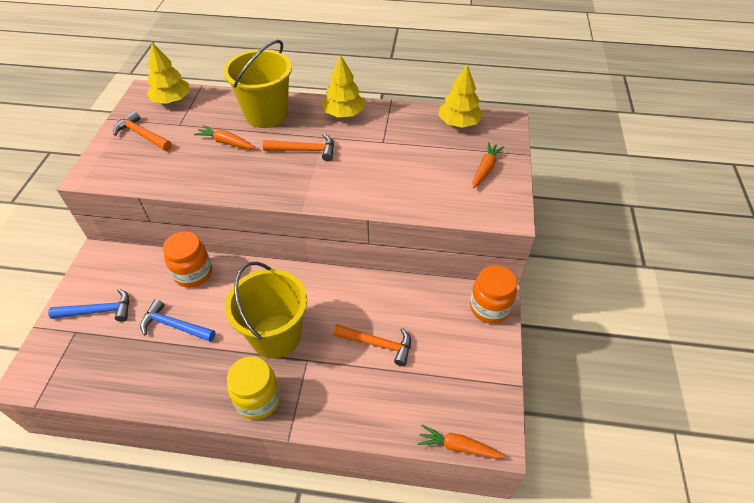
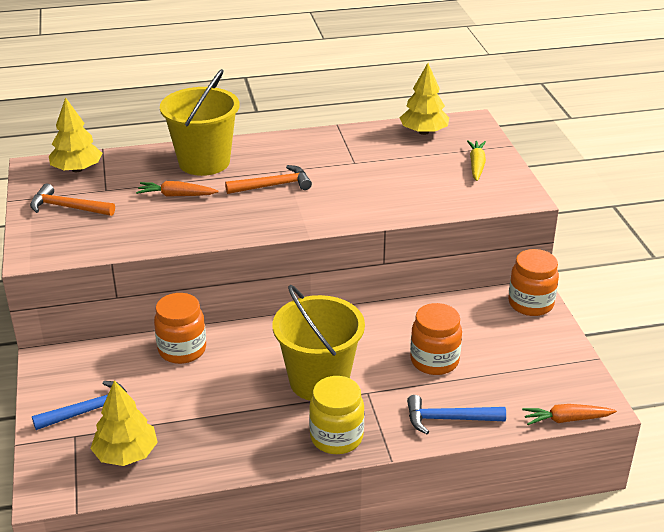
camera: 20 degrees left, 15 degrees down
(174, 325) = (194, 400): blue hammer -> blue hammer (448, 419)
(344, 113) = (293, 146): yellow tree -> yellow tree (126, 454)
(377, 344) = (434, 361): orange hammer -> orange jar
(485, 169) = (476, 165): orange carrot -> yellow carrot

